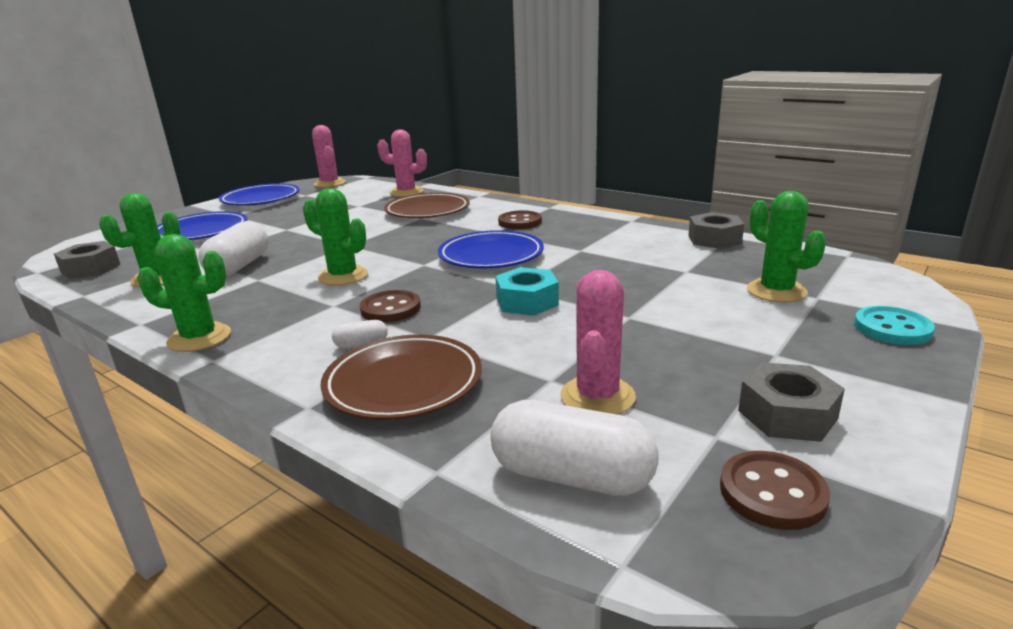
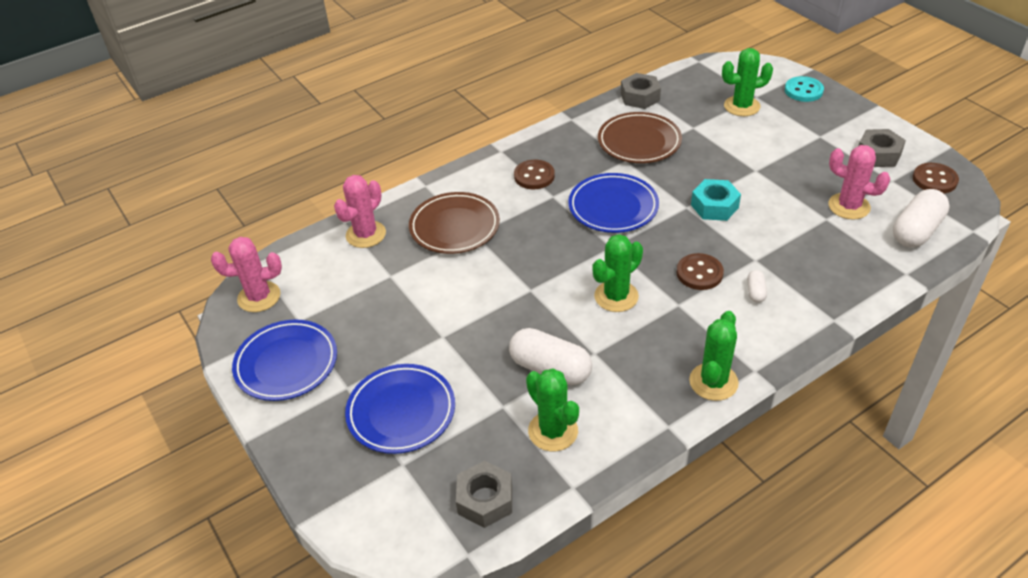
camera: 70 degrees left, 20 degrees up
(403, 383) = (815, 276): brown plate -> brown plate (639, 142)

